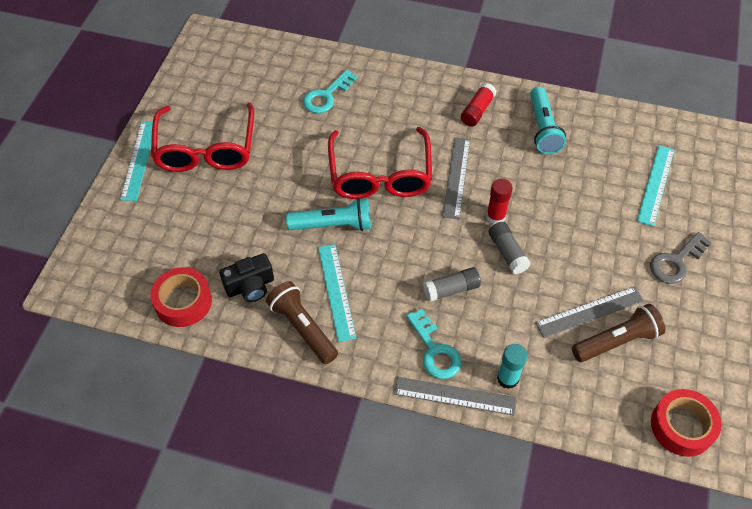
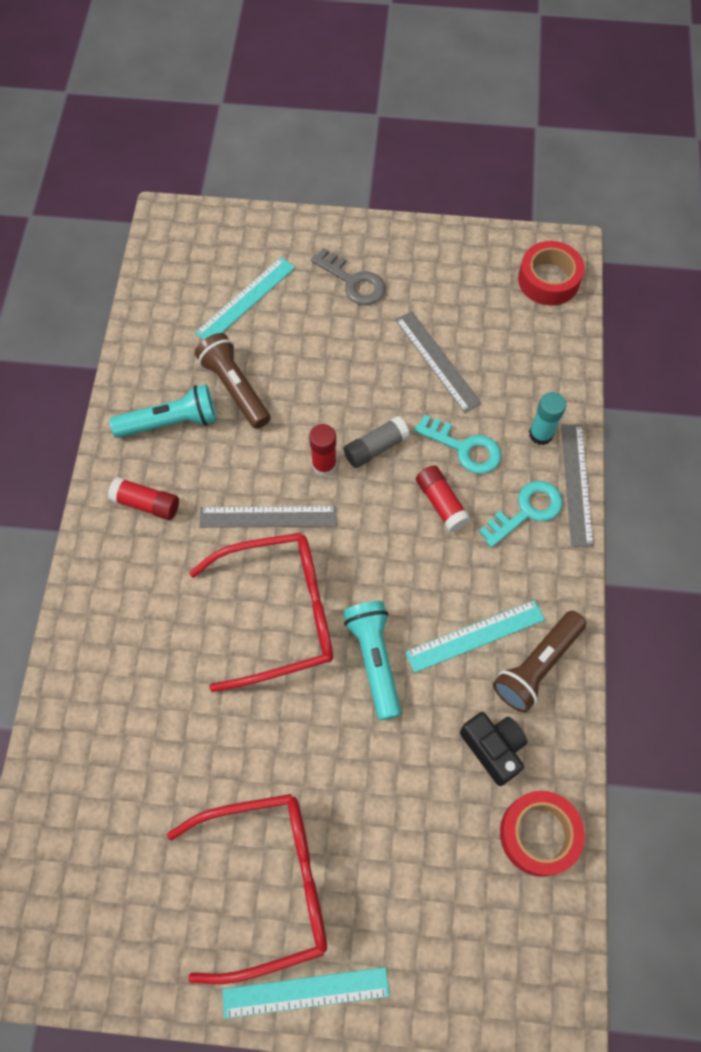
camera: 100 degrees left, 10 degrees up
(326, 96) = (136, 718): turquoise key -> turquoise key (464, 448)
(451, 289) = (441, 503): grey glue stick -> red glue stick
(616, 341) = (468, 335): brown flashlight -> brown flashlight (235, 388)
(655, 184) = (246, 300): turquoise ruler -> turquoise ruler turned 60 degrees counterclockwise

